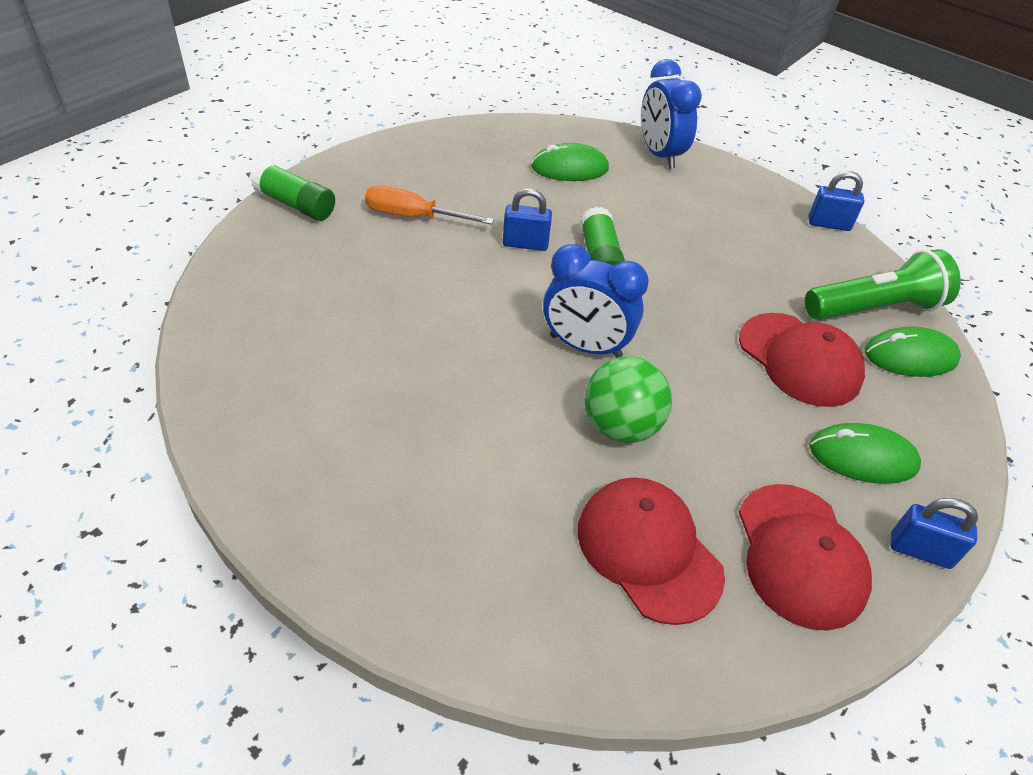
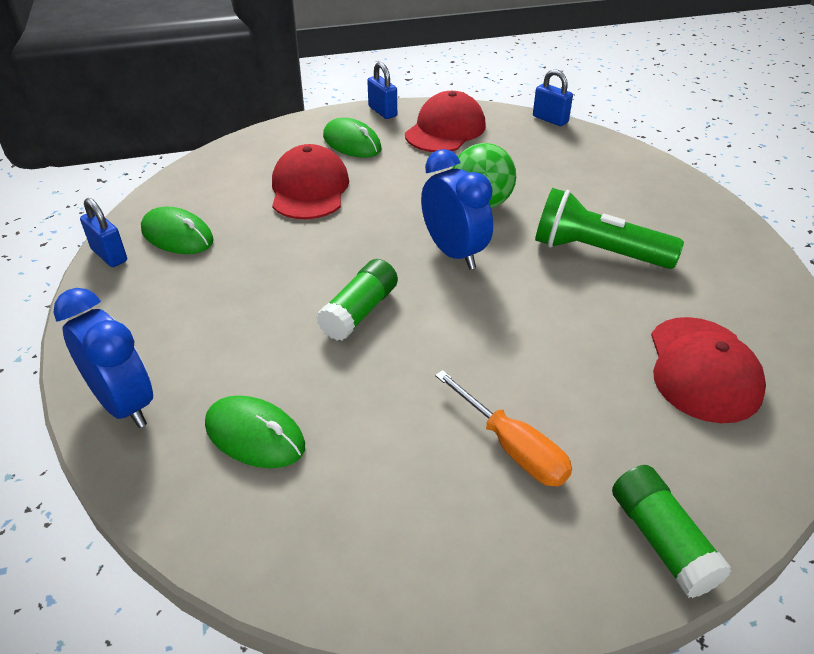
camera: 140 degrees left, 5 degrees down
(525, 244) = (415, 357): blue padlock -> blue padlock (550, 119)
(648, 550) = (524, 156): red cap -> red cap (703, 369)
(659, 155) = (124, 404): blue clock -> blue clock turned 60 degrees counterclockwise
(875, 308) = (202, 192): green flashlight -> green flashlight (596, 252)
(910, 356) = (234, 164): green mouse -> green mouse (177, 235)

